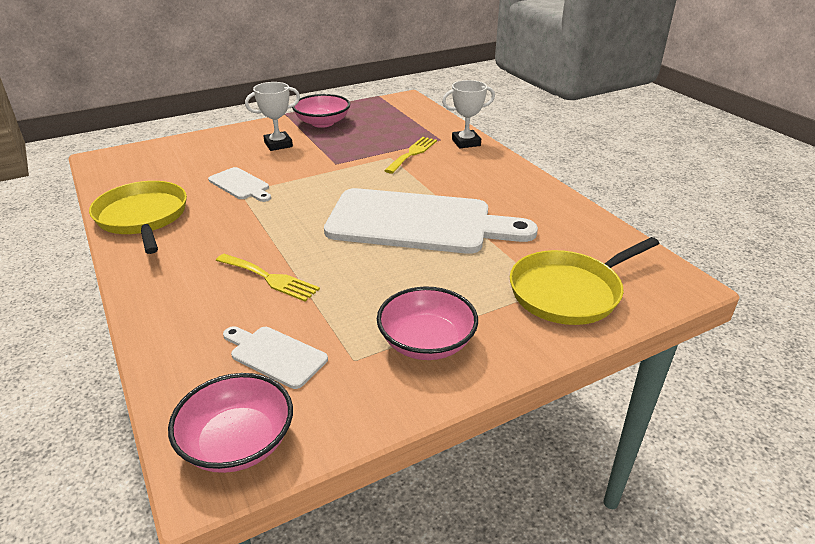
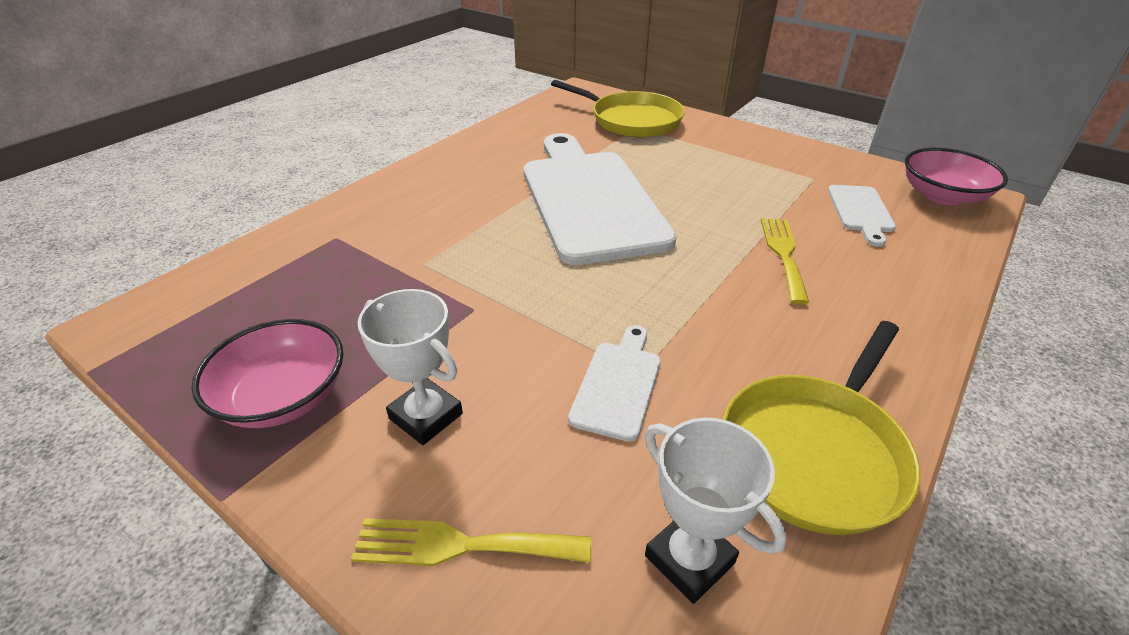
camera: 115 degrees left, 5 degrees up
(412, 153) = (401, 248): yellow fork -> yellow fork (461, 545)
(426, 342) = (756, 157): pink bowl -> none
(466, 142) = (342, 215): white trophy -> white trophy (689, 559)

